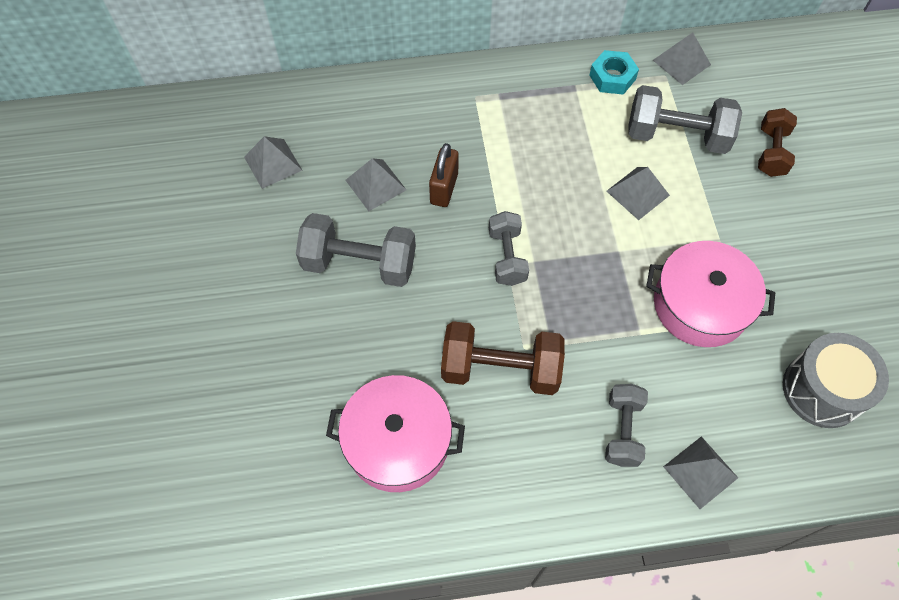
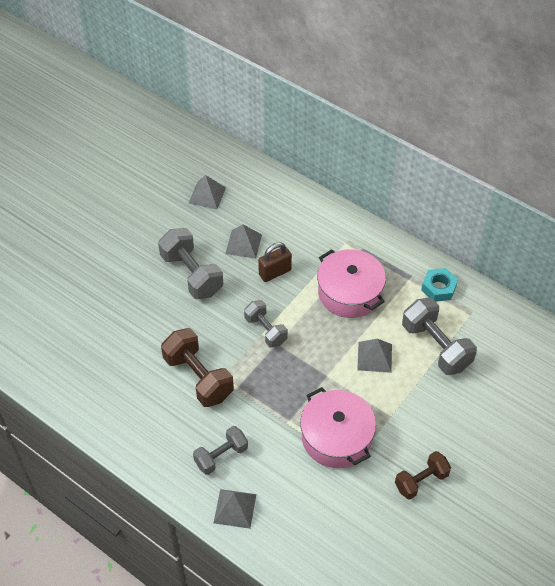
camera: 45 degrees right, 10 degrees down
(397, 441) = (115, 366): pink pot -> pink pot (349, 293)
(507, 257) = (265, 330): grey dumbbell -> grey dumbbell turned 75 degrees counterclockwise
(681, 62) = (492, 311): grey pyramid -> none
(771, 152) = (482, 399): brown dumbbell -> brown dumbbell (421, 481)
(822, 390) = (348, 533): grey drum -> none

